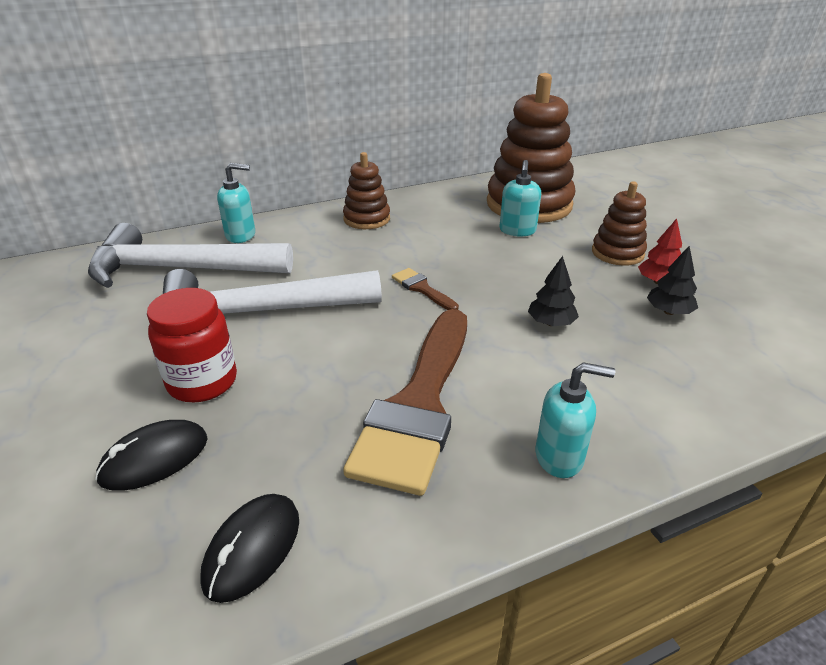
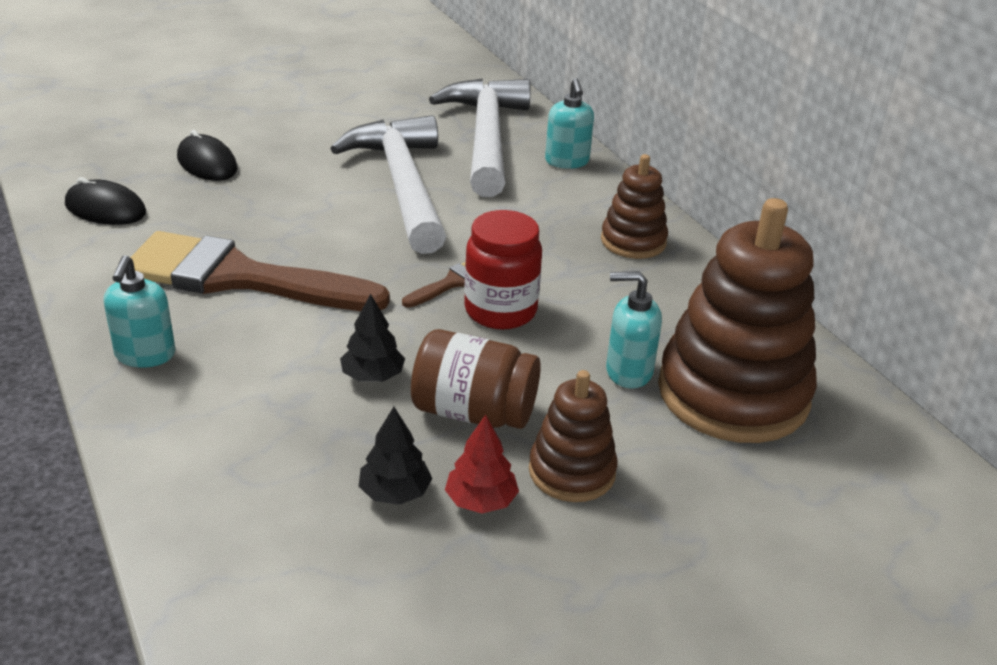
camera: 85 degrees right, 0 degrees up
(202, 382) = (295, 171): red jar -> red jar (500, 311)
(576, 282) = (473, 412): none -> brown jar

